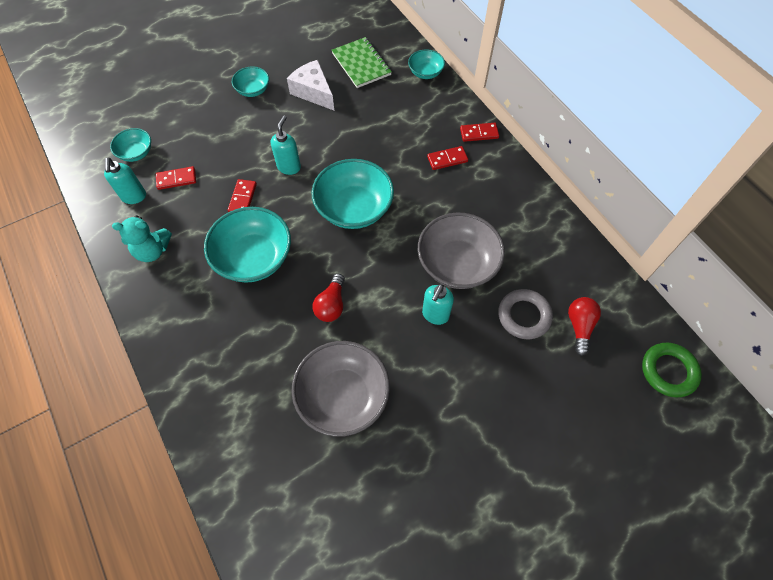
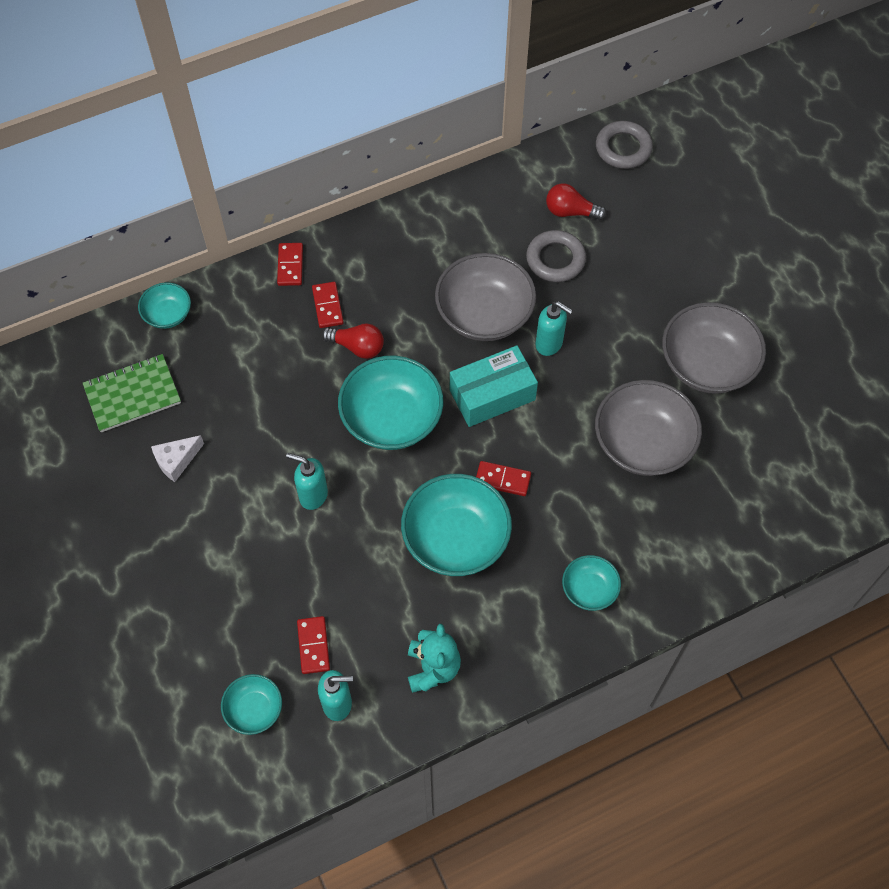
camera: 85 degrees left, 0 degrees up
(242, 198) = (358, 555): red domino -> red domino (502, 480)
(253, 90) = (155, 545): turquoise bowl -> turquoise bowl (589, 589)
(313, 92) = (176, 461): white cheese -> white cheese, size x0.66
(331, 304) = (529, 450): red light bulb -> red light bulb (357, 347)
(381, 274) = (492, 395): none -> turquoise box
(431, 455) = (707, 364): none -> grey bowl
(668, 371) = (623, 148): green ring -> grey ring

